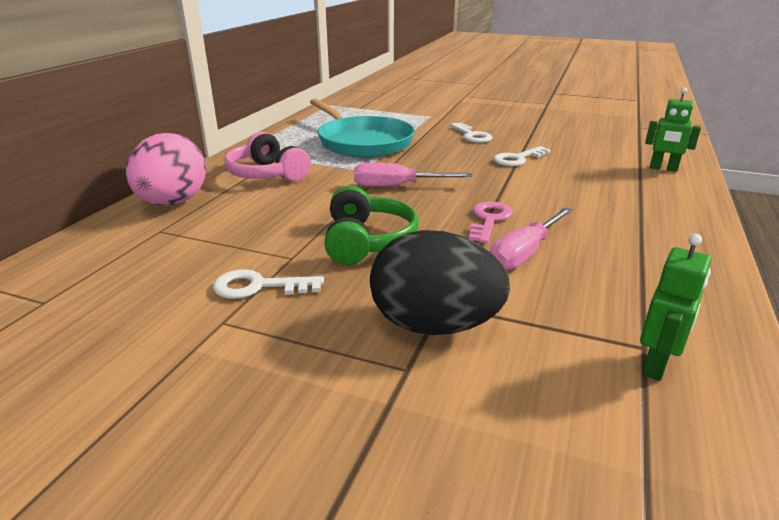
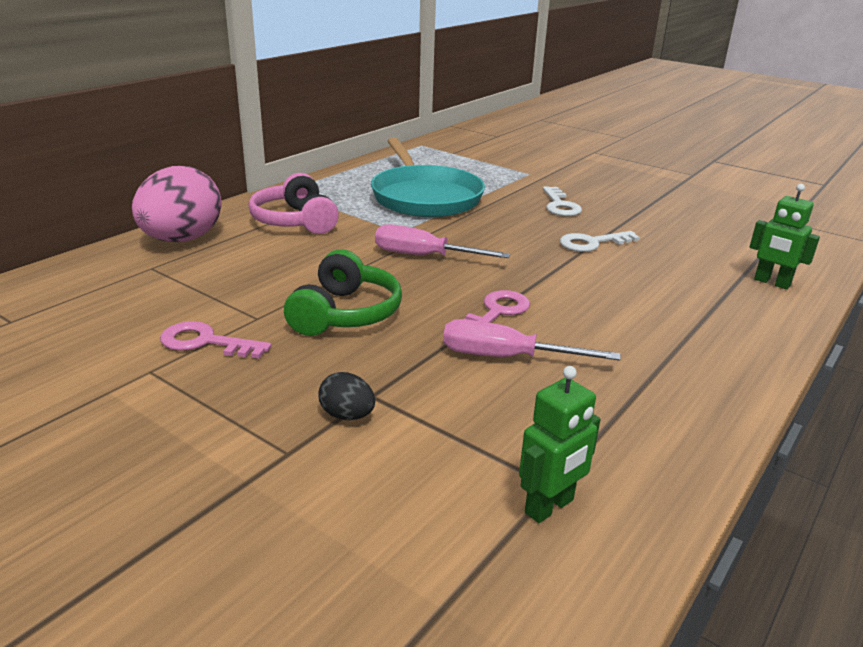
camera: 15 degrees right, 0 degrees up
(259, 286) = (206, 342): white key -> pink key
(434, 325) = (347, 415): black egg -> black egg, size x0.43
(524, 253) = (506, 357): pink screwdriver -> pink screwdriver turned 45 degrees clockwise

